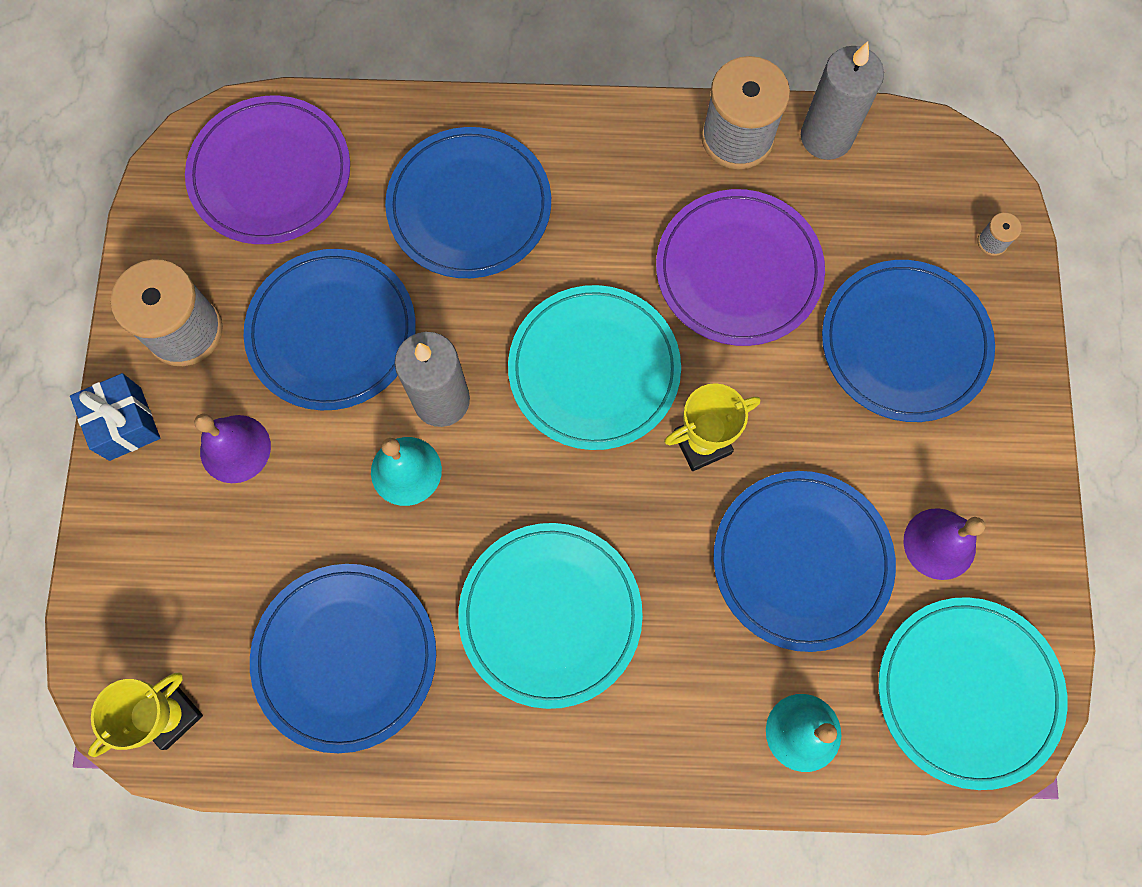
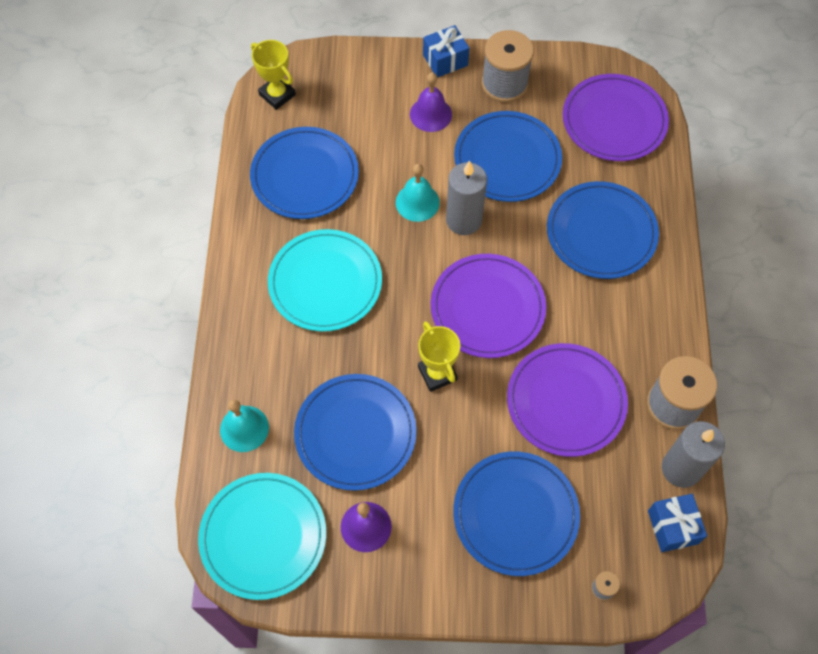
camera: 90 degrees right, 10 degrees down
(594, 369) = (487, 308): turquoise plate -> purple plate
(905, 154) = (672, 527): none -> blue gift

